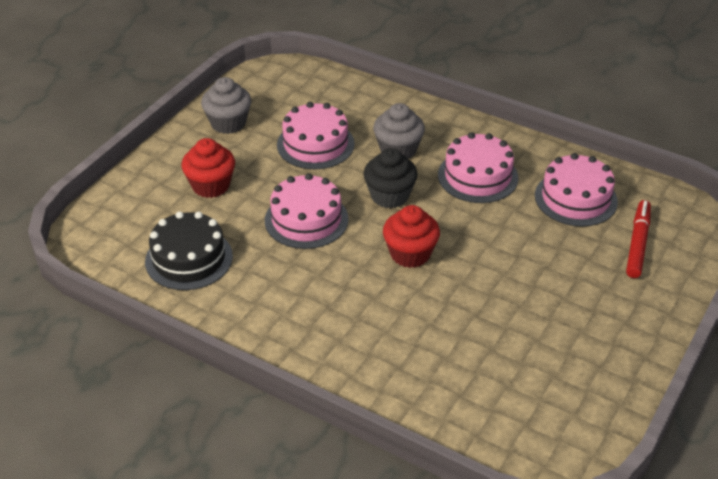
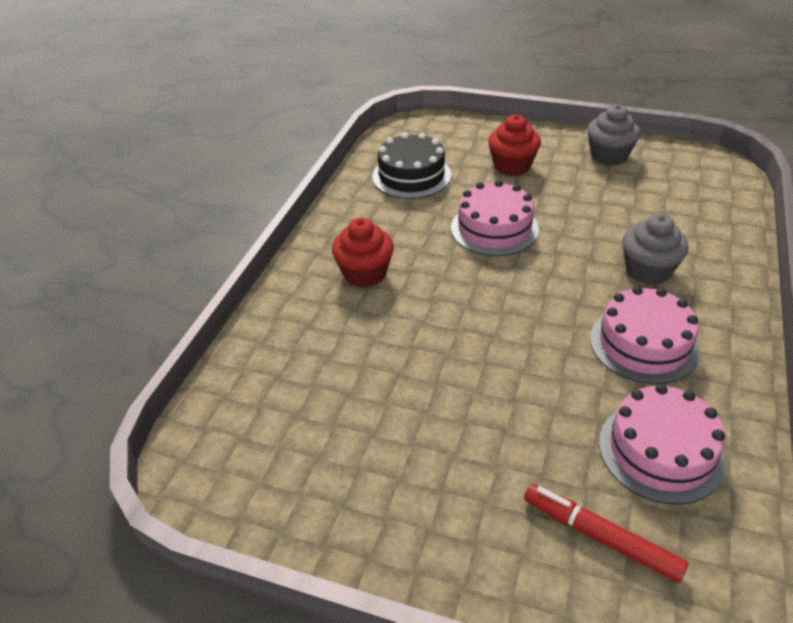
camera: 80 degrees right, 0 degrees up
(315, 144) = (615, 212): pink cake -> none
(389, 196) = (563, 277): black cupcake -> none
(410, 254) = (476, 307): red cupcake -> red cupcake (365, 273)
(637, 243) = (600, 537): red marker -> red marker turned 150 degrees counterclockwise

